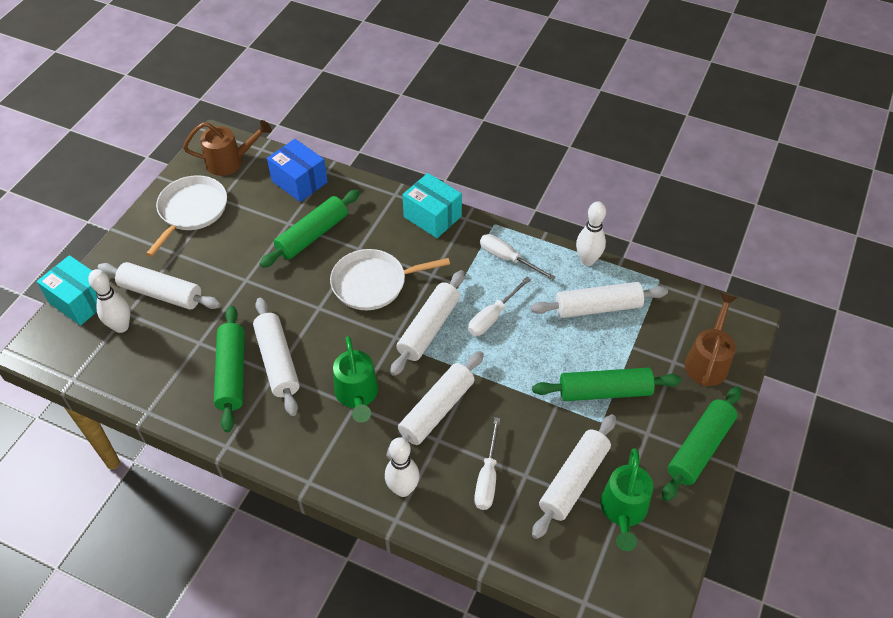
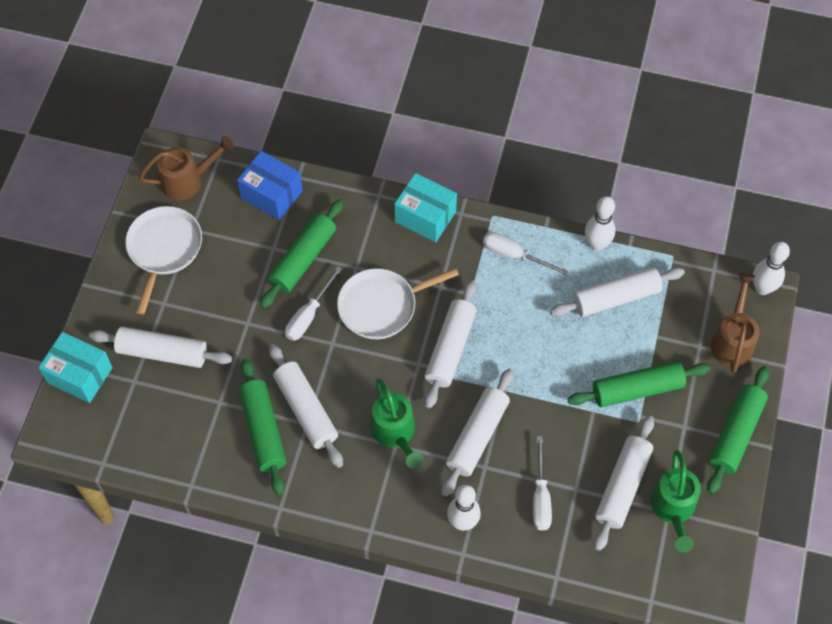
camera: 10 degrees left, 10 degrees up
(121, 326) = (133, 397): white bowling pin -> white bowling pin (762, 288)
(492, 317) = (512, 325): white screwdriver -> white screwdriver (308, 315)

